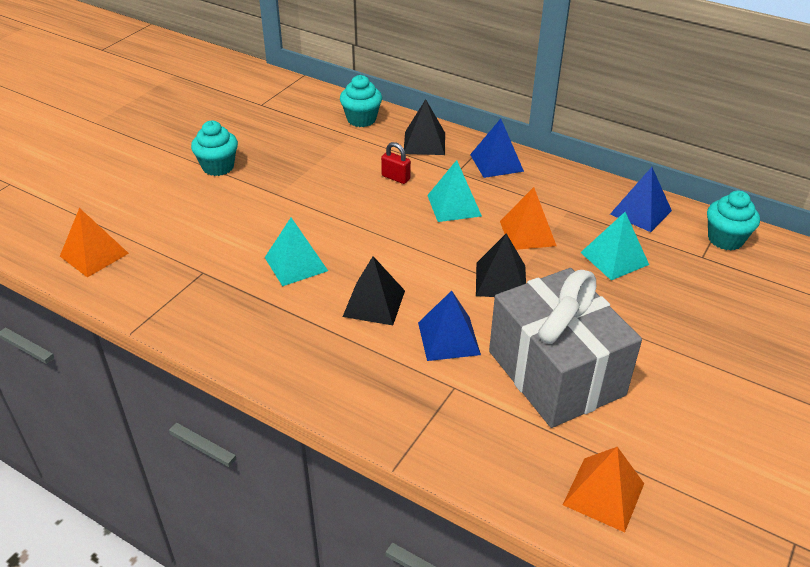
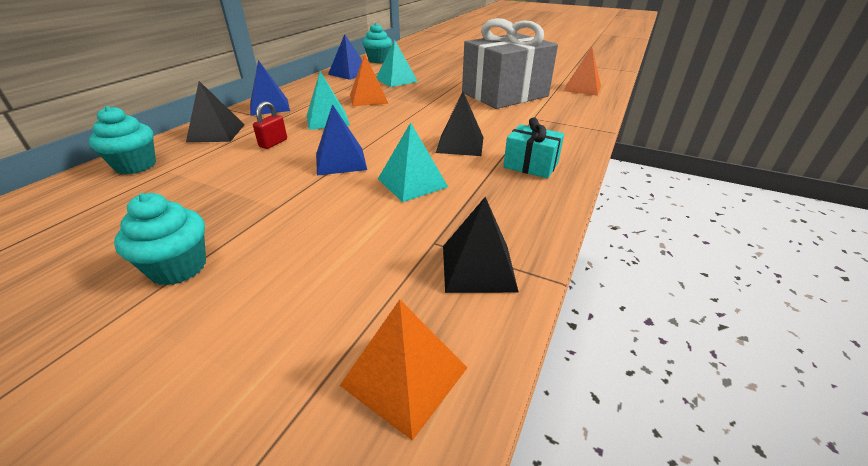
camera: 95 degrees left, 5 degrees down
(311, 353) = (530, 165): none -> turquoise gift
(449, 338) = (488, 119): blue pyramid -> blue pyramid (341, 161)
(500, 280) = (423, 106): black pyramid -> black pyramid (478, 267)

